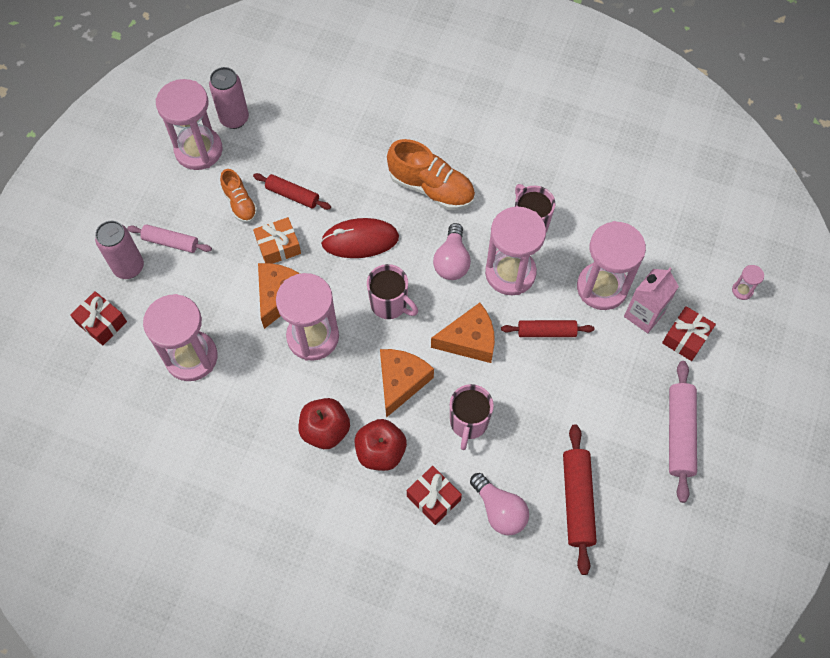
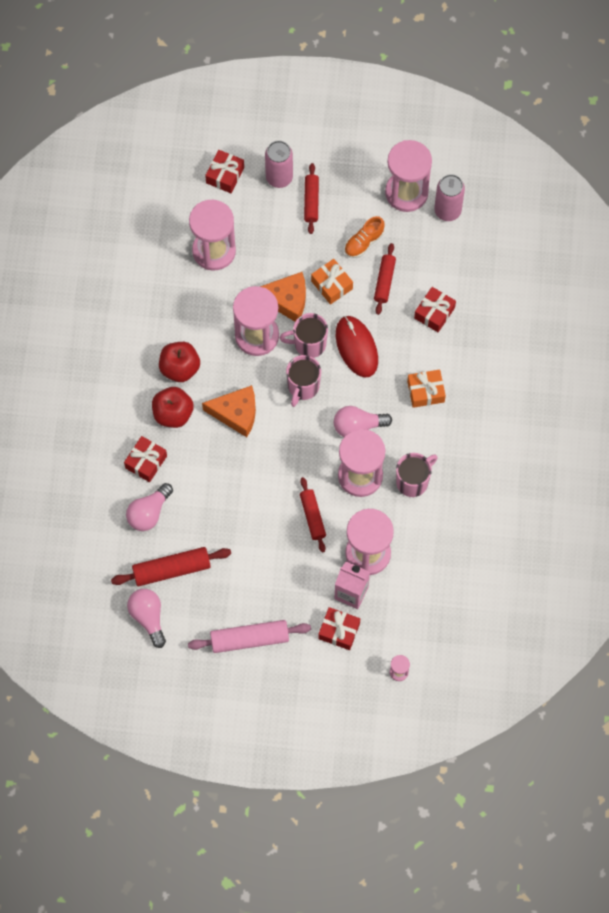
camera: 75 degrees right, 5 degrees up
(171, 242) = (311, 201): pink rolling pin -> red rolling pin
(345, 158) = (434, 313): none -> red gift
(431, 188) = (425, 391): orange shoe -> orange gift
(468, 423) = (215, 473): pink mug -> pink mug (309, 344)
(469, 340) = (288, 457): orange cheese -> none
(632, 543) = (148, 617): none -> pink light bulb

